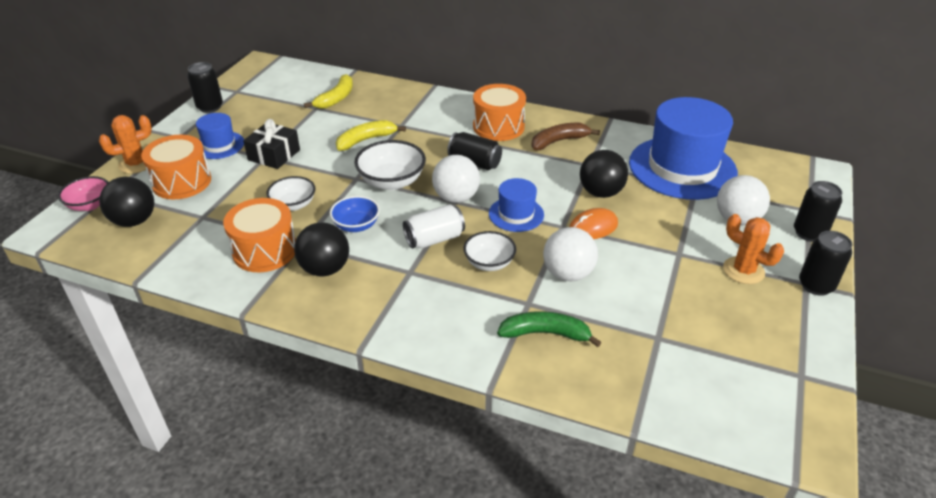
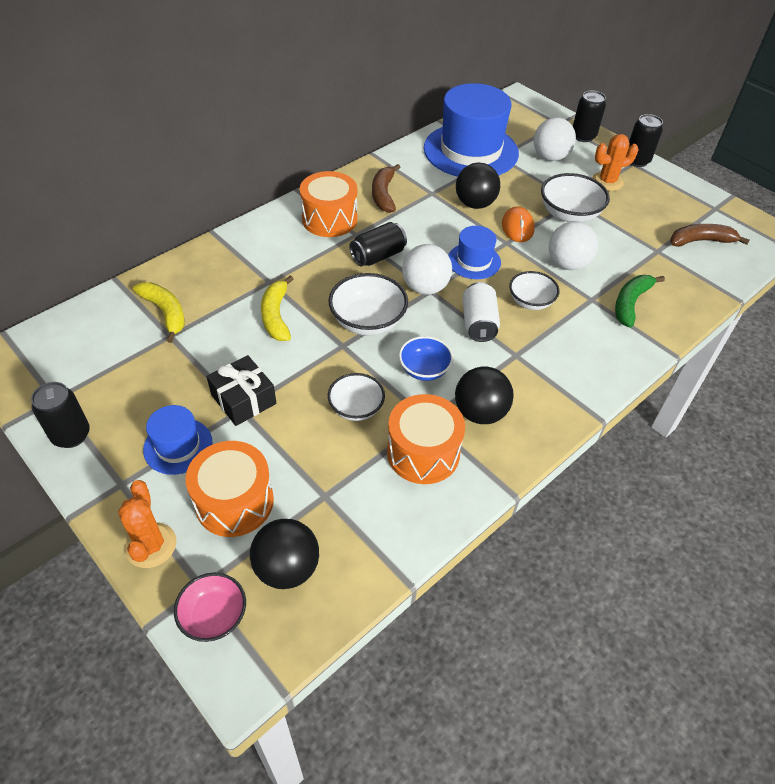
camera: 65 degrees left, 10 degrees up
(651, 256) = (569, 214): none -> white bowl
(715, 373) = (701, 241): none -> brown banana

